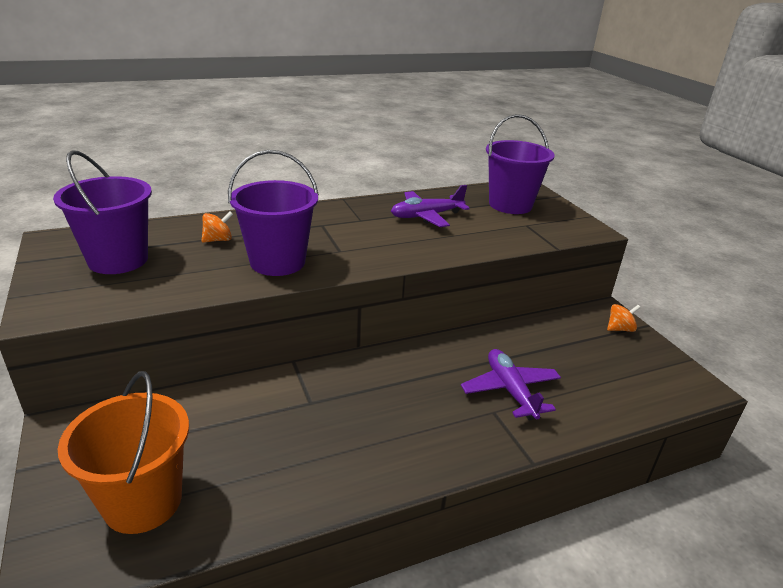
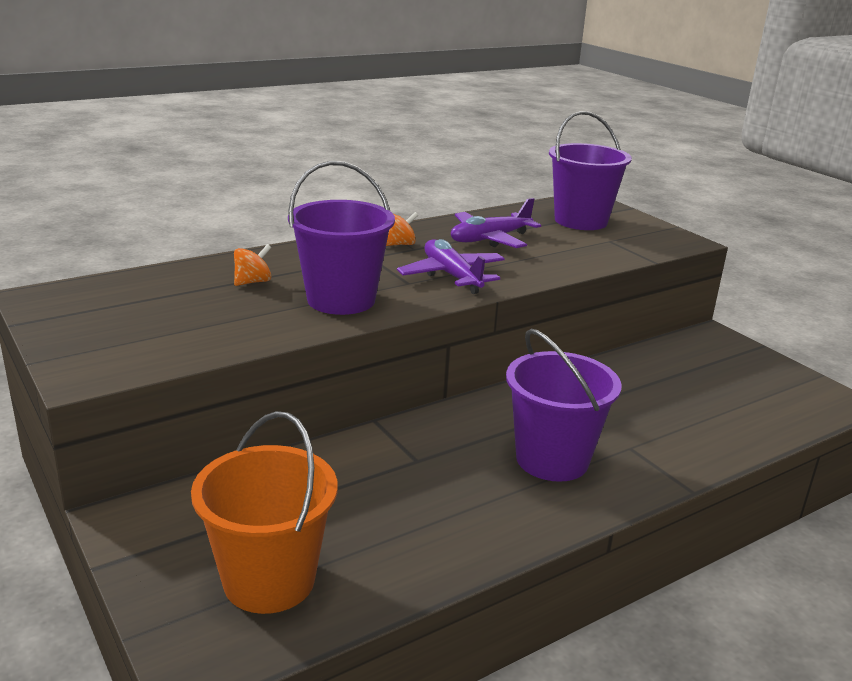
camera: 10 degrees left, 5 degrees down
(118, 260) = (140, 312): purple bucket -> purple bucket (552, 459)
(510, 391) = (640, 425): purple plane -> purple plane (452, 276)
(619, 329) = (735, 352): orange spinning top -> orange spinning top (399, 244)

